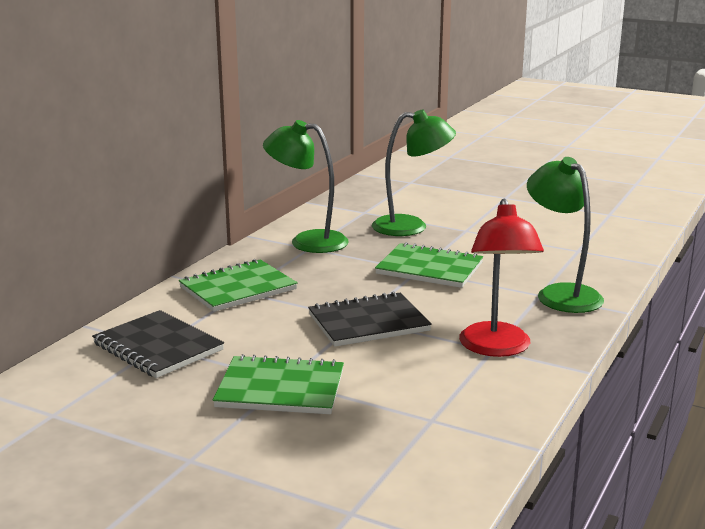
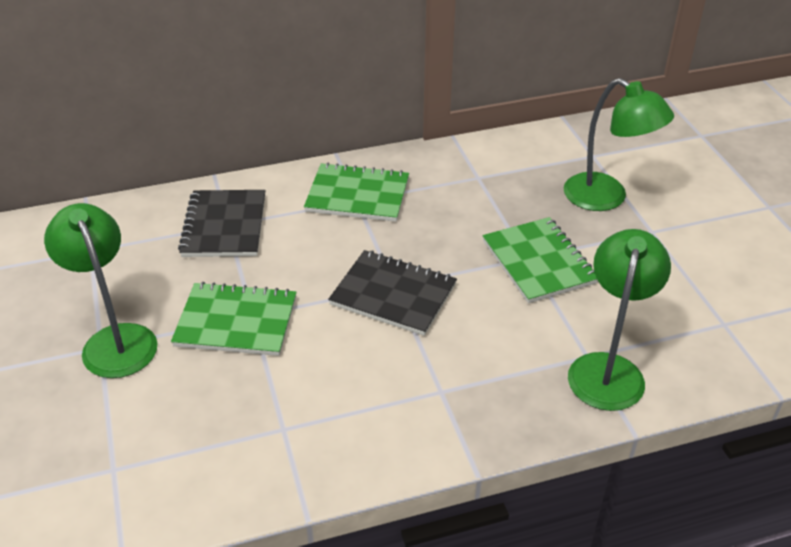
camera: 45 degrees right, 20 degrees up
(280, 389) = (236, 322): green notebook -> green notebook turned 45 degrees counterclockwise
(307, 241) = (488, 168): green lamp -> green lamp (115, 340)
(496, 348) = (445, 392): red lamp -> none

